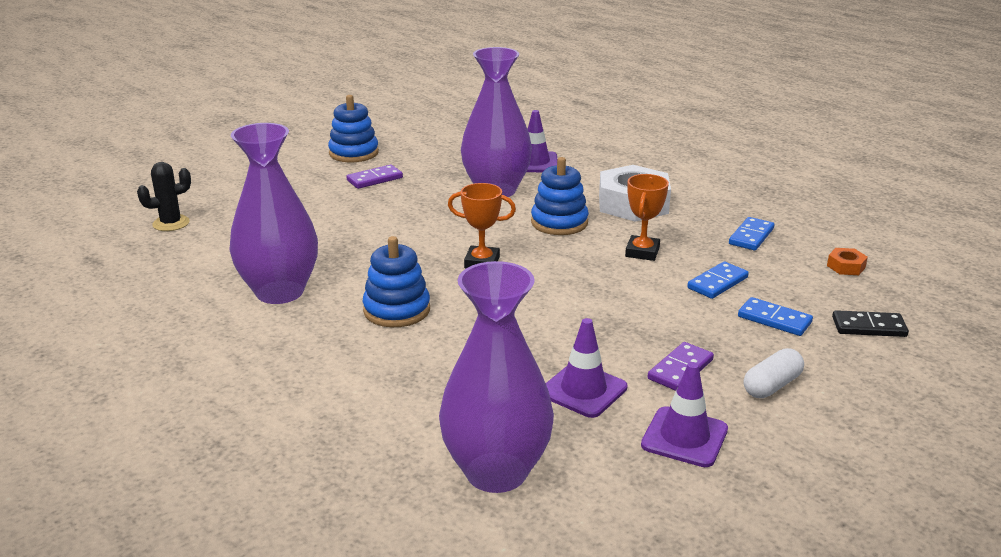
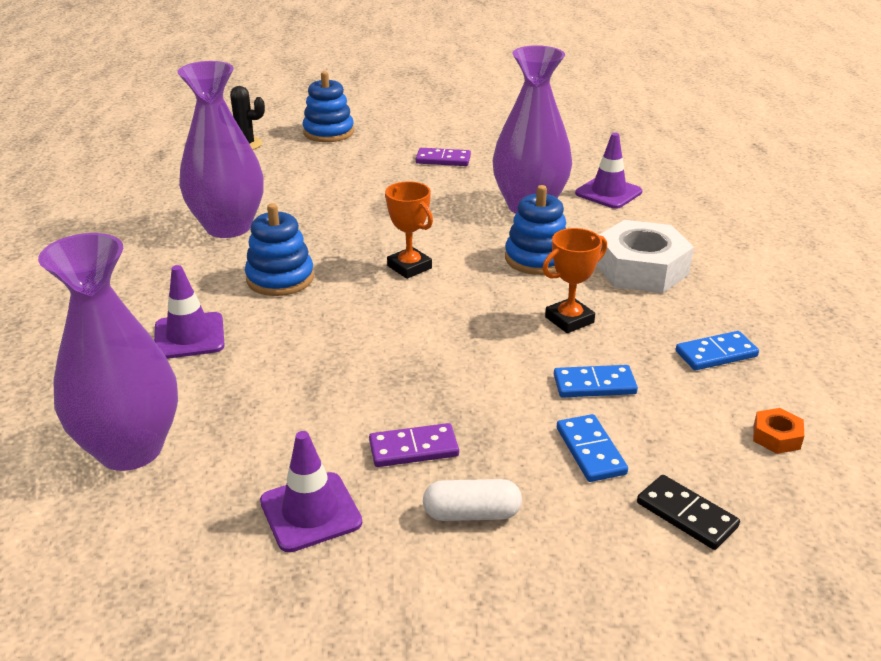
camera: 40 degrees right, 5 degrees up
(354, 153) = (463, 131): blue stacking toy -> blue stacking toy (328, 132)
(583, 390) = (302, 420): purple traffic cone -> purple traffic cone (189, 336)

